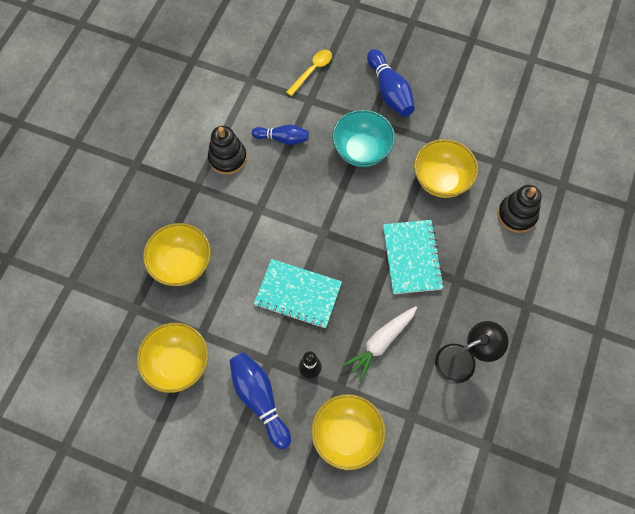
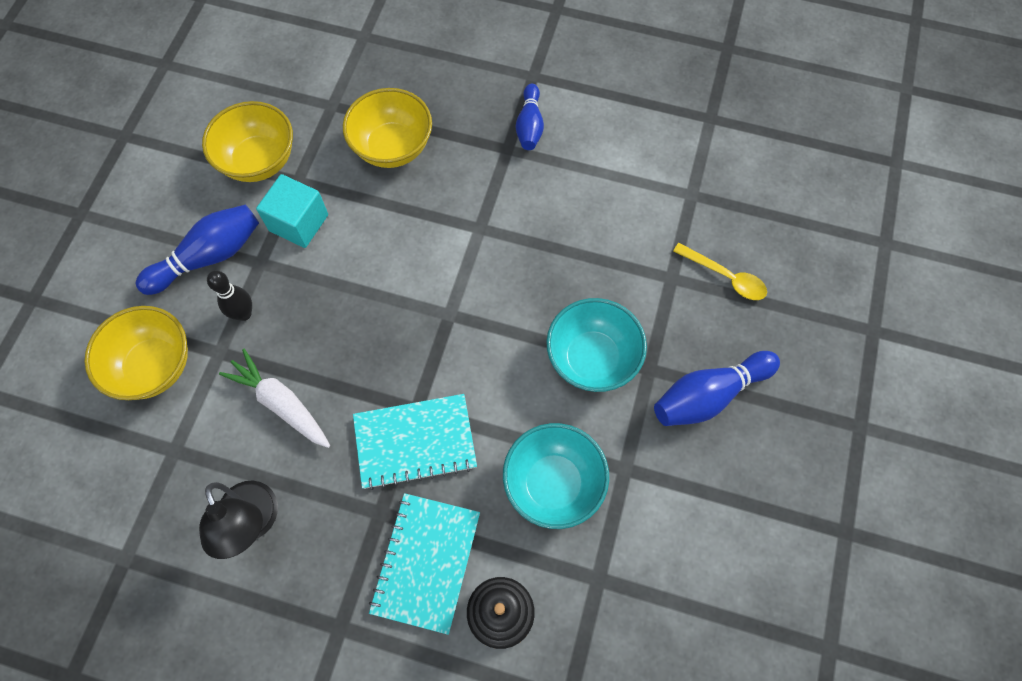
camera: 85 degrees right, 0 degrees up
(227, 158) = (556, 180): black stacking toy -> none
(238, 332) = (299, 223): none -> turquoise cube
(282, 138) = (597, 247): blue bowling pin -> blue bowling pin (529, 125)
(298, 294) = (353, 289): turquoise notebook -> turquoise notebook (426, 562)
(441, 180) = (553, 483): yellow bowl -> turquoise bowl

